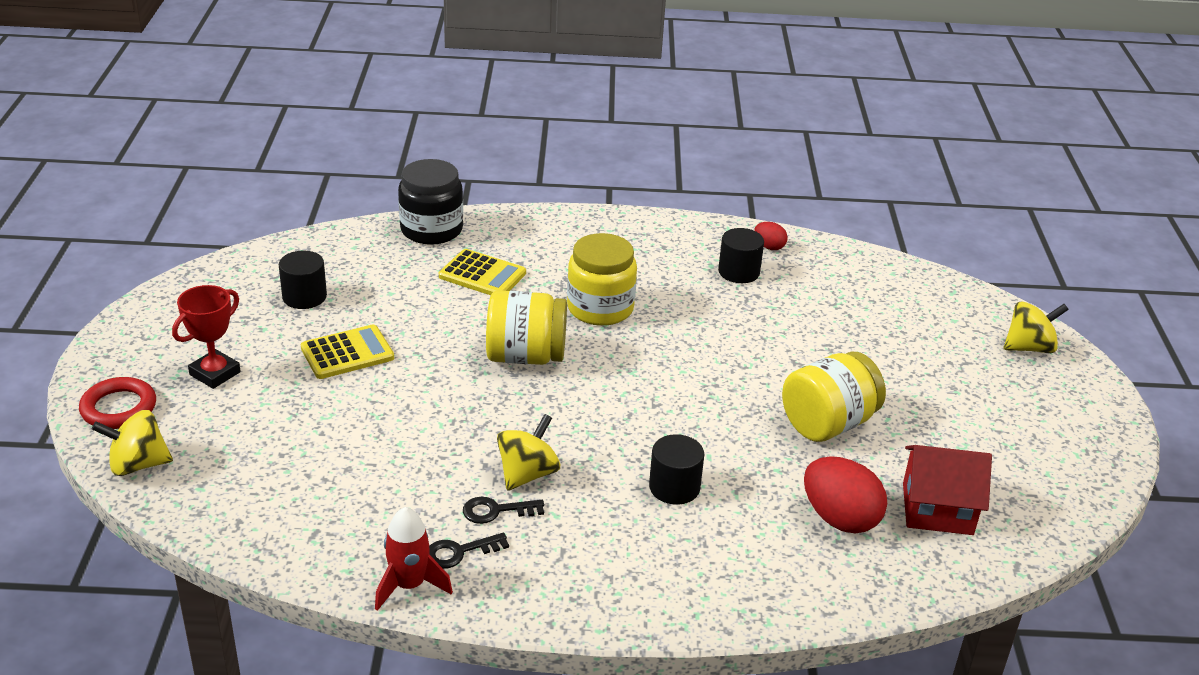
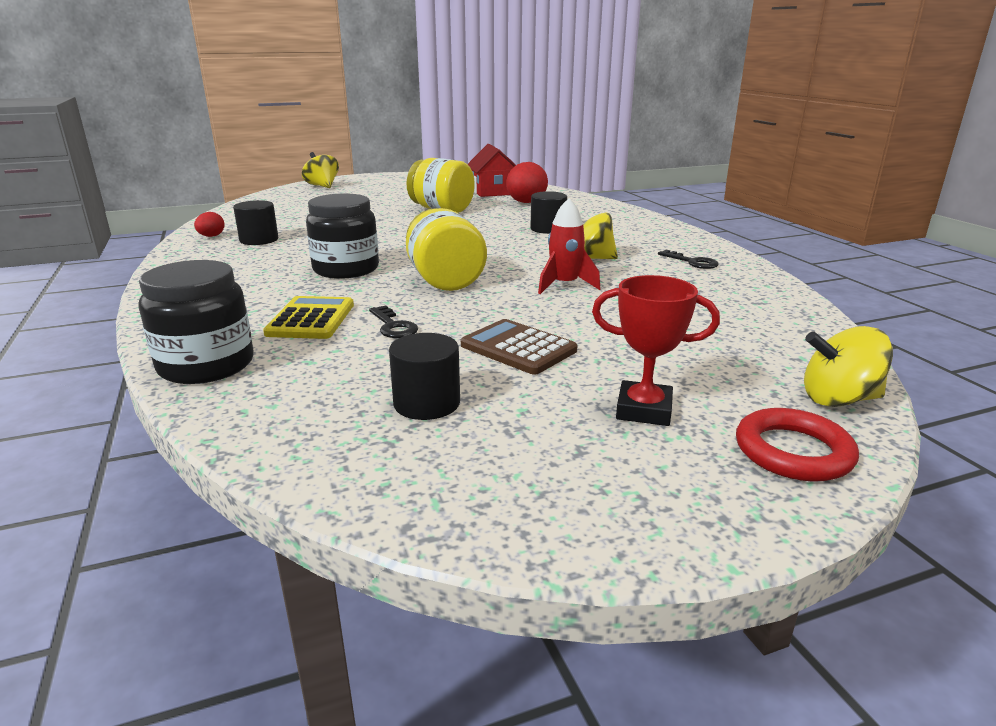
camera: 110 degrees left, 10 degrees down
(138, 465) = (838, 399): yellow spinning top -> yellow spinning top turned 120 degrees clockwise
(347, 353) = (518, 348): yellow calculator -> brown calculator
(409, 585) = (744, 268): red rocket -> red rocket (564, 285)
(496, 511) = (639, 260): black key -> black key (393, 326)
(600, 308) = (346, 269): yellow jar -> black jar

